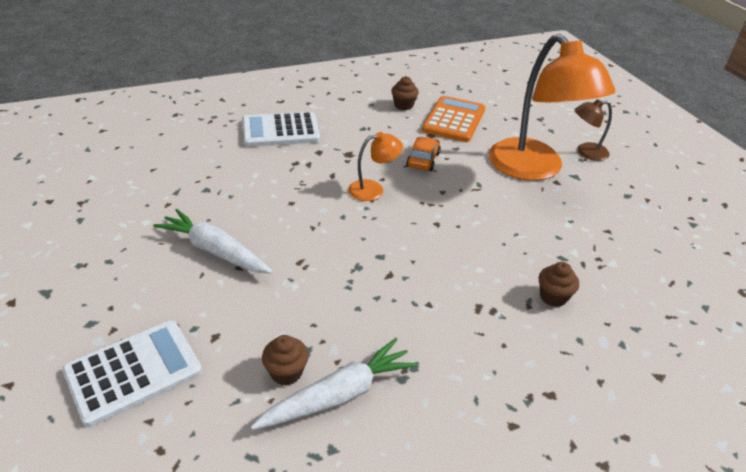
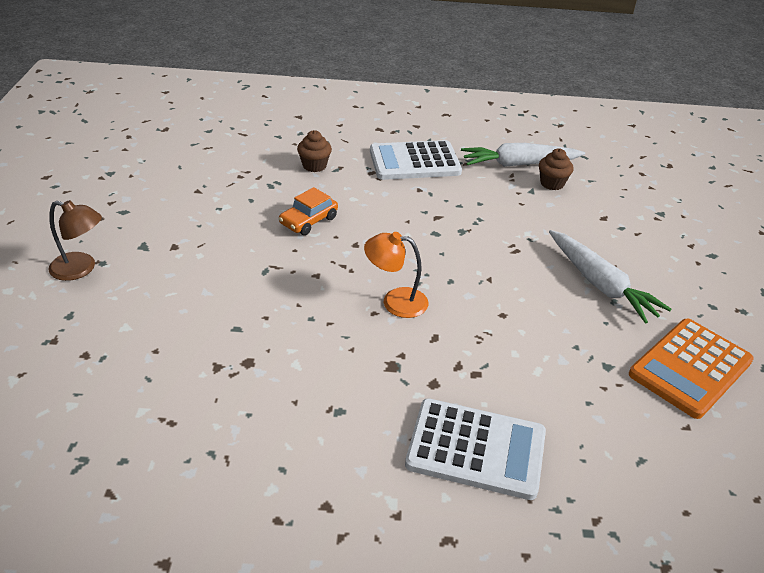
camera: 155 degrees left, 0 degrees up
(133, 372) = (667, 214): white calculator -> white calculator (414, 162)
(403, 105) = (230, 444): brown cupcake -> none
(423, 160) = (299, 323): orange car -> orange car (308, 221)
(454, 120) = (182, 381): orange calculator -> orange calculator (690, 368)
(534, 169) = (177, 268): orange lamp -> none

